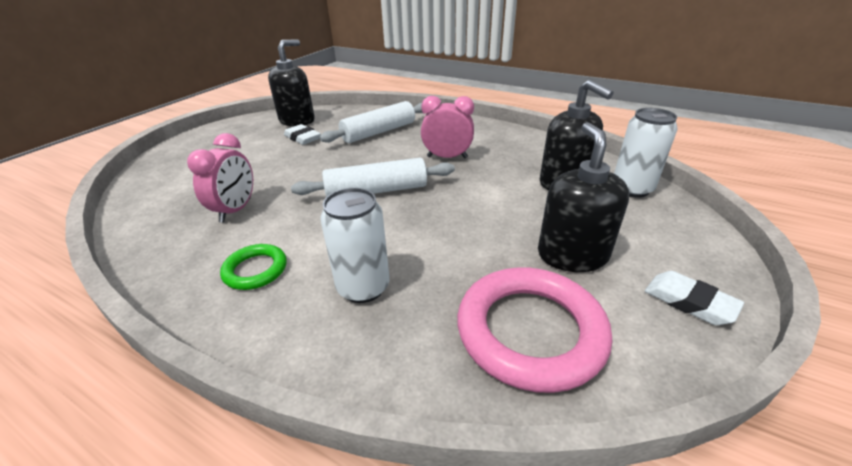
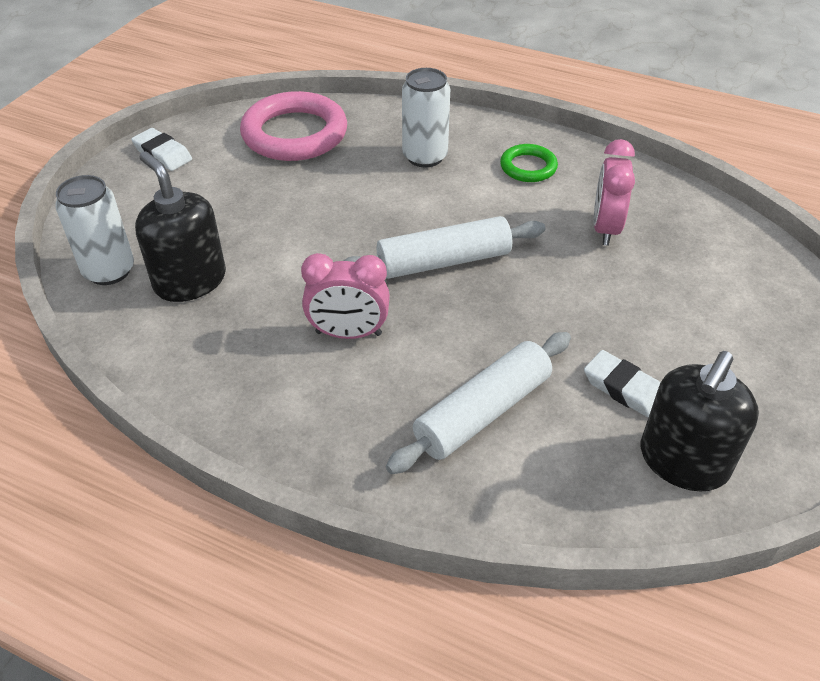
camera: 175 degrees right, 10 degrees up
(572, 255) = (234, 187): black soap dispenser -> none

